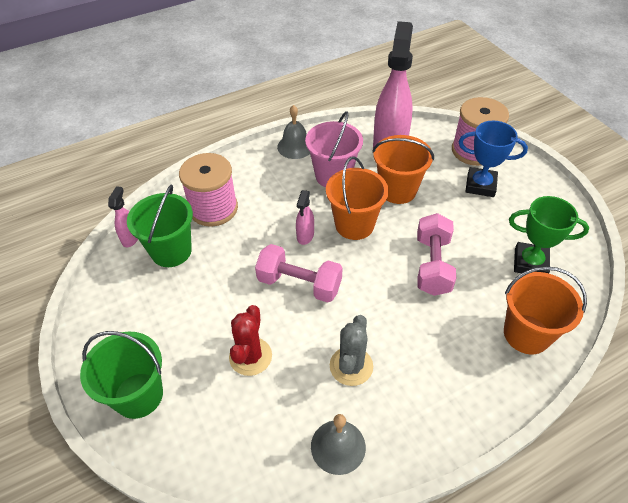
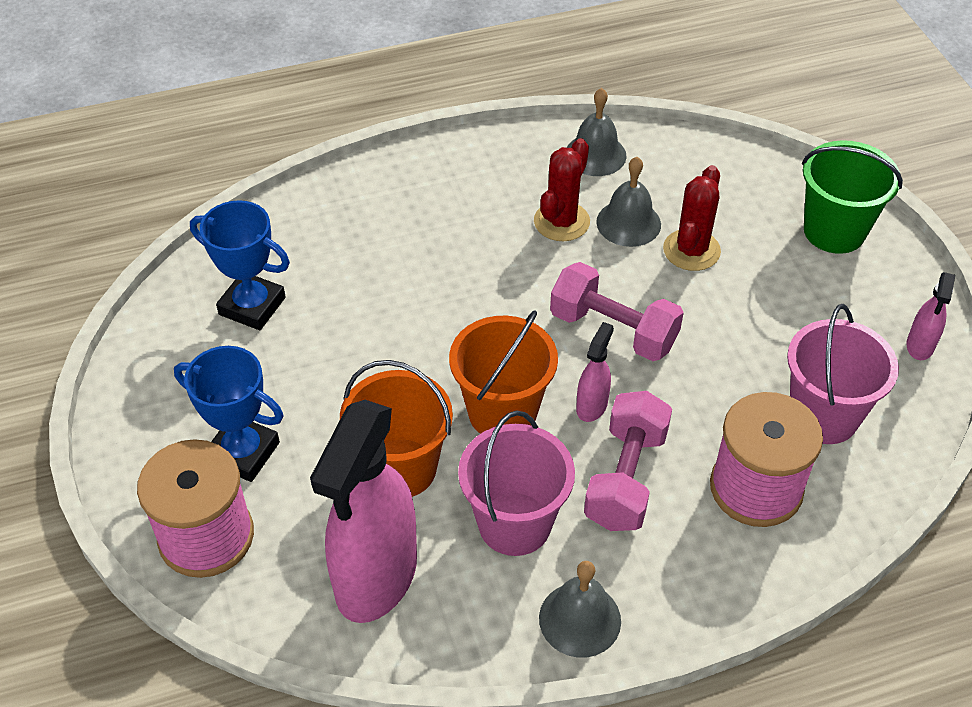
camera: 170 degrees left, 0 degrees up
(131, 238) = (901, 452): pink spray bottle -> pink spray bottle (920, 346)
(171, 251) = (823, 416): green bucket -> pink bucket
(300, 374) = (628, 223): none -> grey bell
(351, 366) = (561, 222): grey cactus -> red cactus
(432, 265) = (400, 325): pink dumbbell -> pink dumbbell (625, 478)
(526, 334) = (320, 222): orange bucket -> none
(530, 263) = (252, 306): green trophy -> blue trophy

